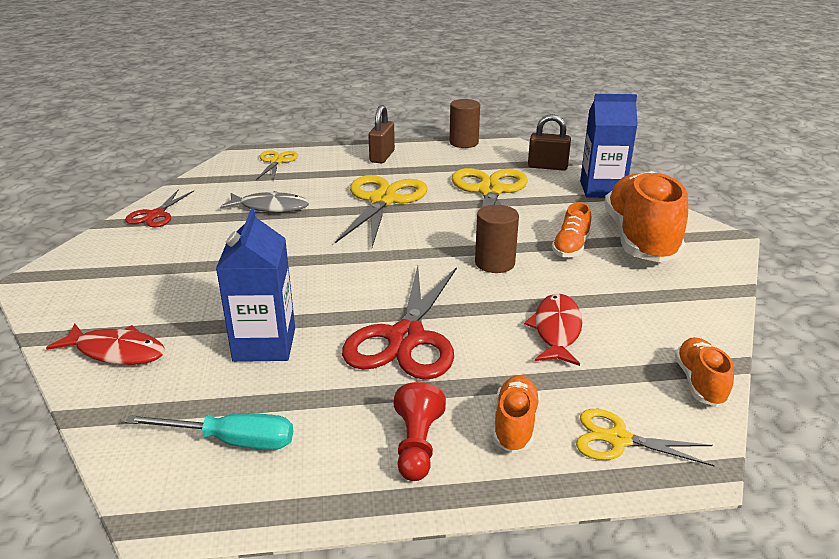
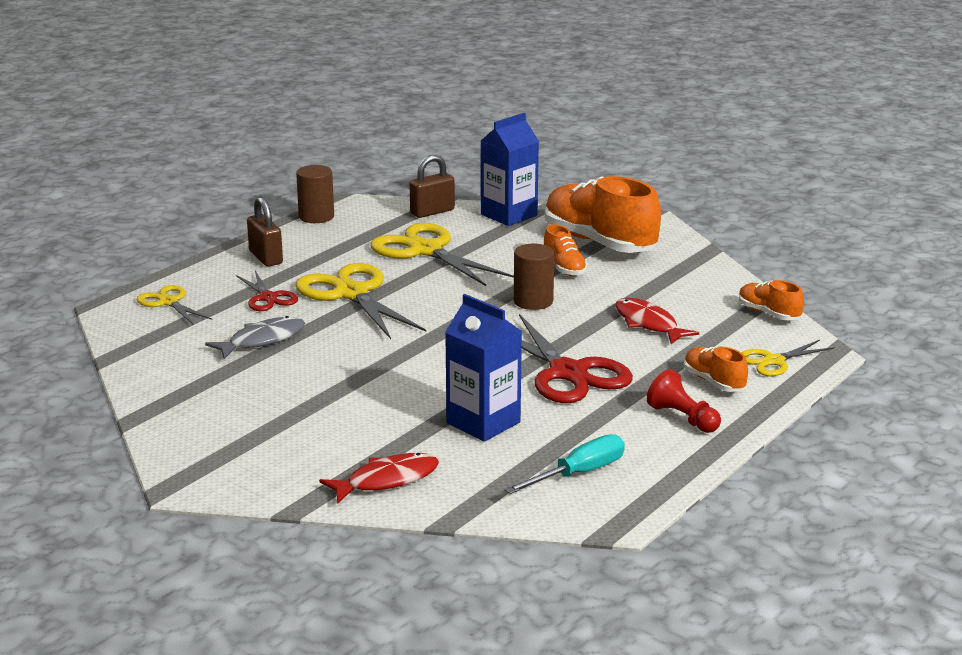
camera: 45 degrees left, 5 degrees down
(156, 215) = (165, 393): red scissors -> red scissors (268, 298)

